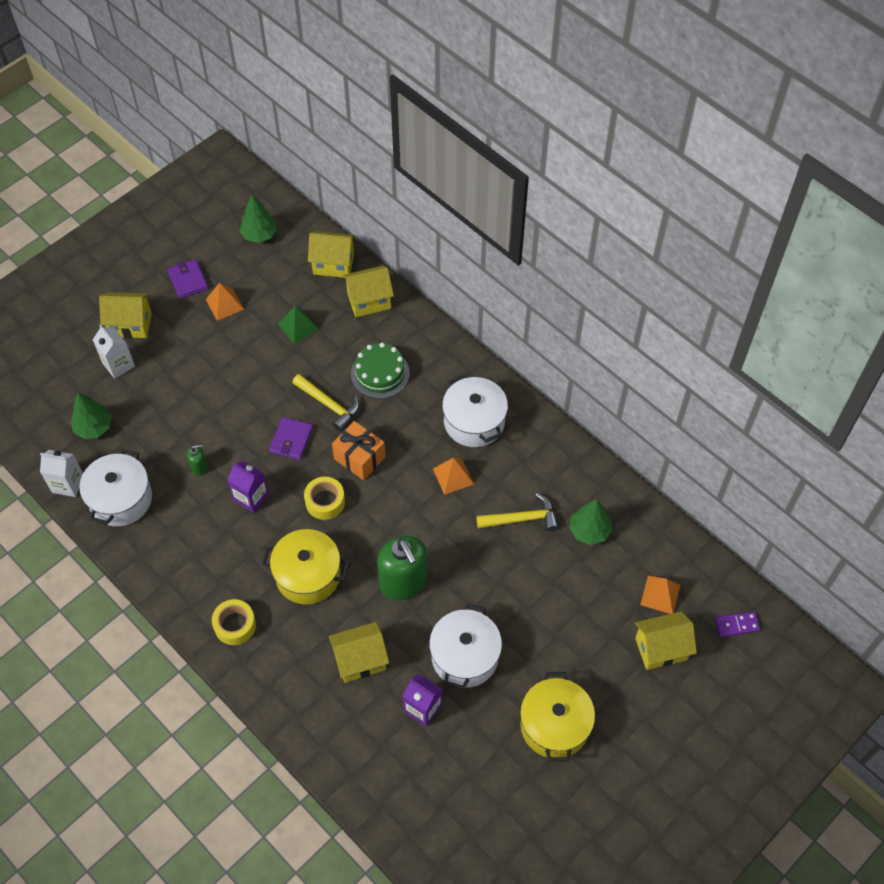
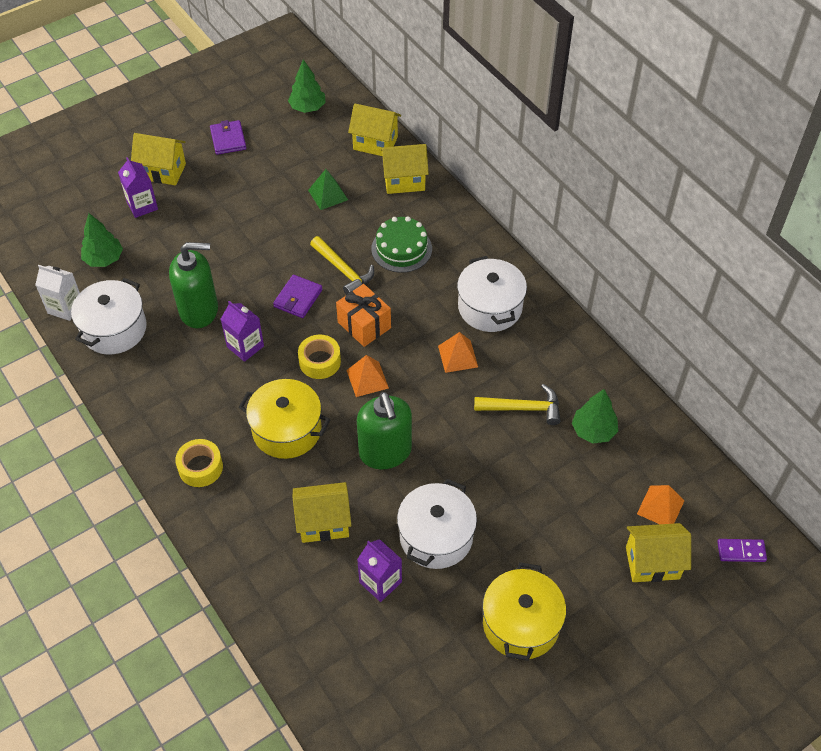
camera: 10 degrees right, 5 degrees down
(118, 364) = (142, 205): white carton -> purple carton
(199, 467) = (199, 310): green soap dispenser -> green soap dispenser, size x2.32
(224, 304) = (259, 165): orange pyramid -> orange pyramid (367, 379)

